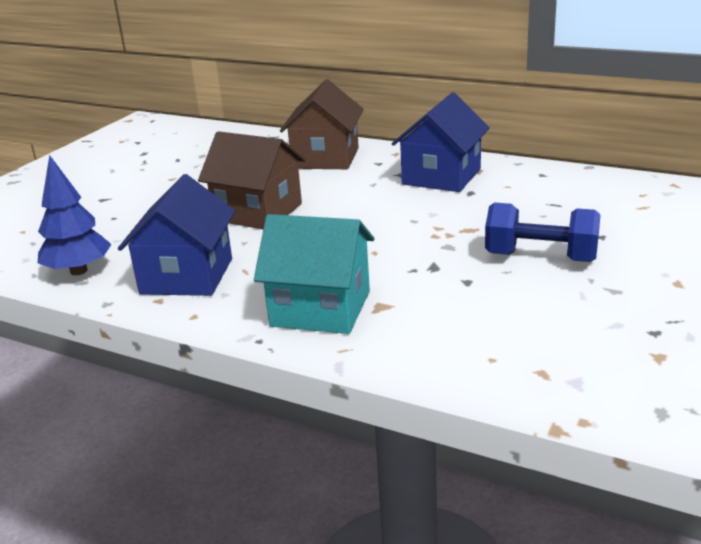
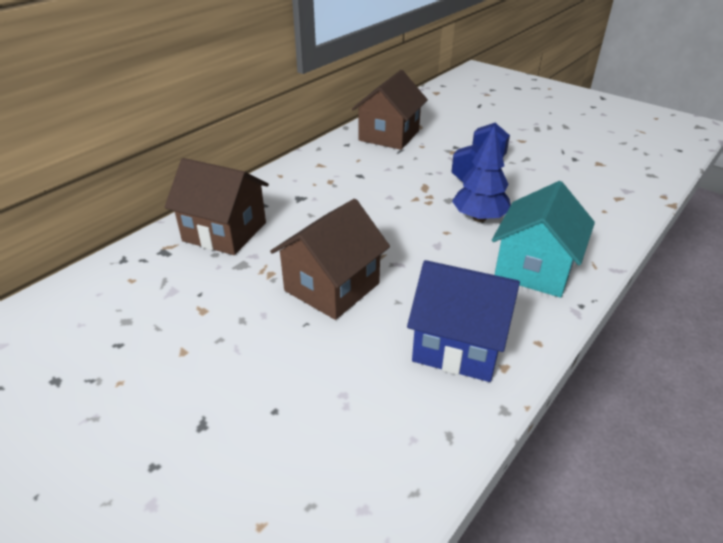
camera: 80 degrees left, 10 degrees up
(78, 271) = (419, 441): blue tree -> blue tree (479, 218)
(441, 176) = (320, 181): blue house -> none
(591, 192) = (389, 135): none -> brown house

